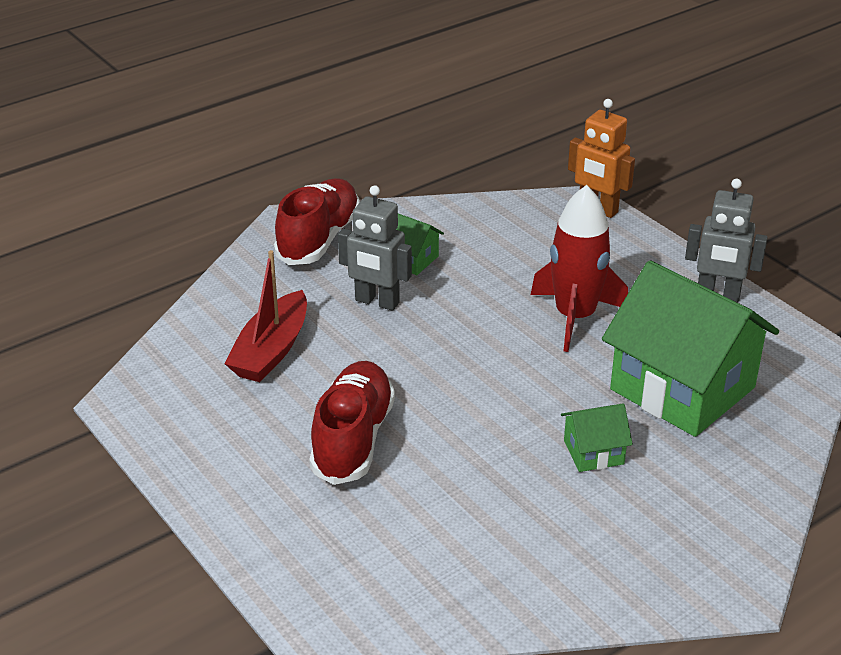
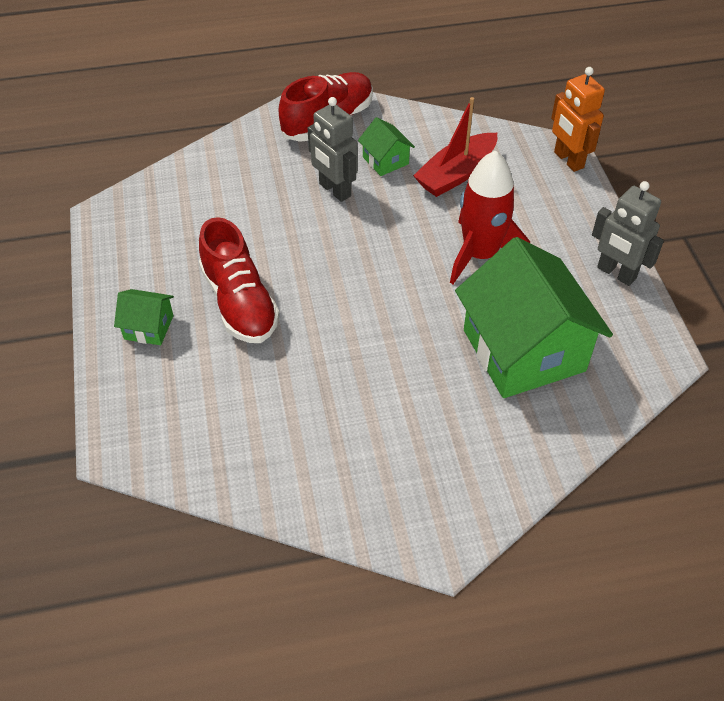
camera: 25 degrees right, 15 degrees up
(271, 351) = (230, 207): red boat -> red boat (456, 174)
(353, 439) = (239, 303): red shoe -> red shoe turned 120 degrees clockwise
(593, 452) = (411, 381): green house -> green house (148, 327)

